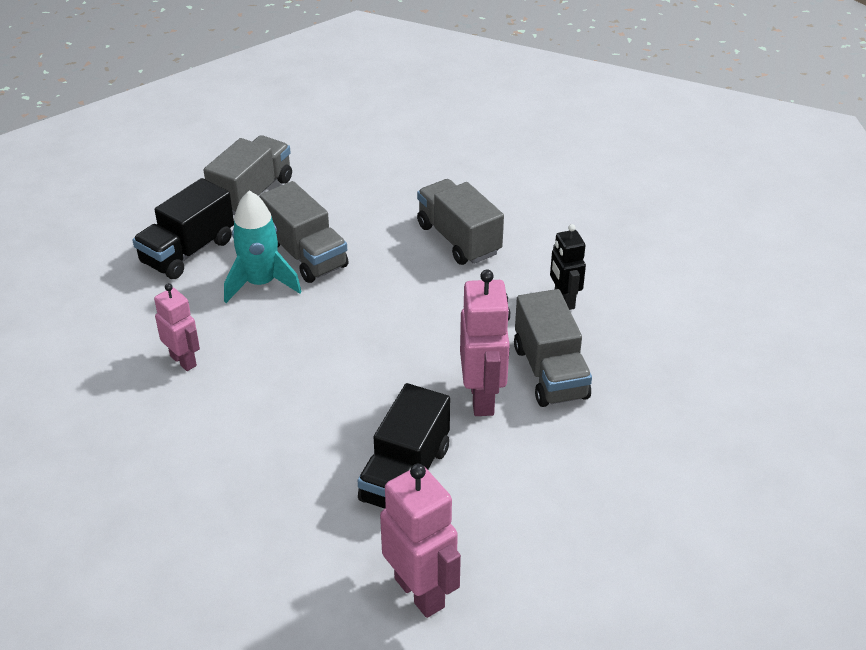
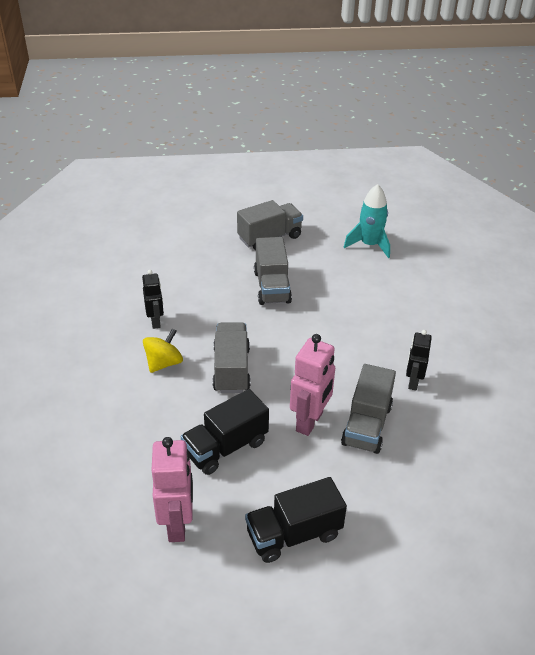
camera: 30 degrees right, 0 degrees up
(183, 360) = (156, 321): pink robot -> black robot
(188, 252) = (207, 259): black truck -> black truck (294, 534)
(239, 408) = (164, 363): none -> yellow spinning top
(261, 283) = (233, 294): turquoise rocket -> turquoise rocket (369, 245)
(458, 239) = (374, 314): grey truck -> grey truck (231, 369)

